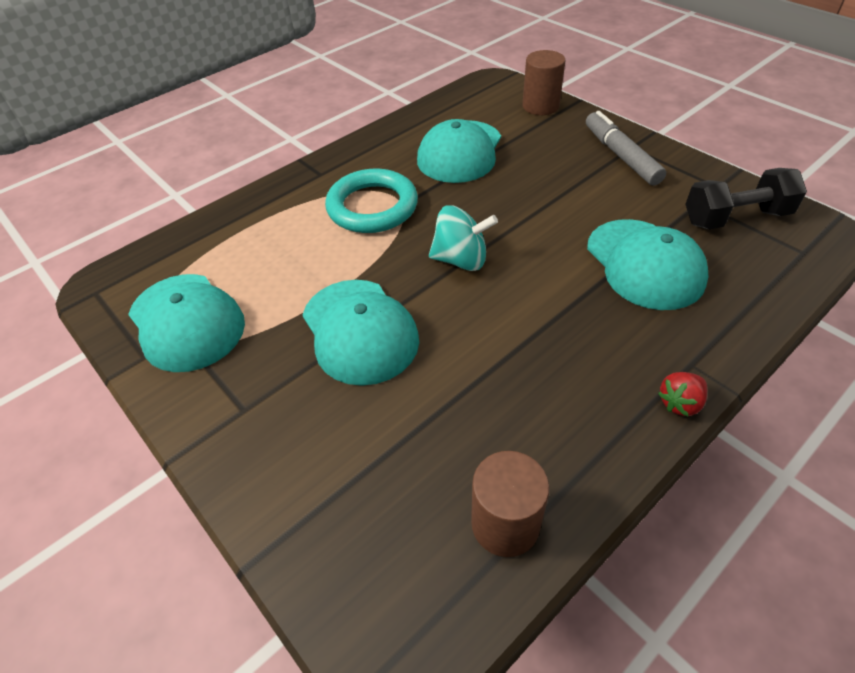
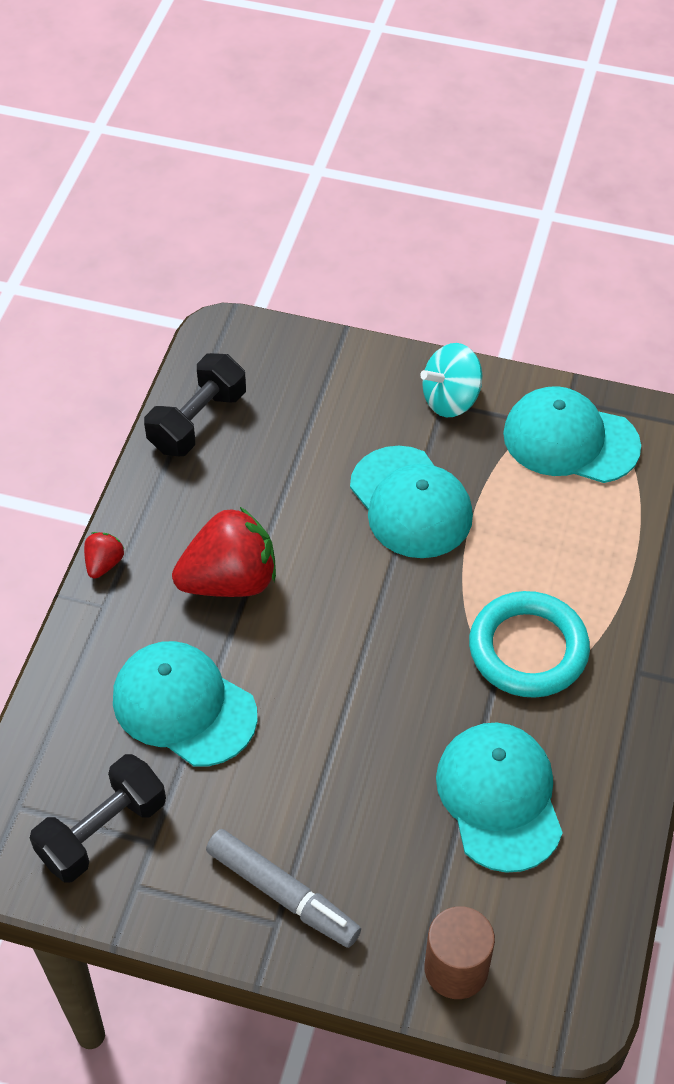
camera: 145 degrees right, 5 degrees up
(359, 331) = (411, 503): turquoise cap -> turquoise cap turned 150 degrees counterclockwise
(461, 260) = (376, 622): turquoise spinning top -> turquoise spinning top (451, 399)
(505, 524) = (197, 421): brown cylinder -> black dumbbell
(560, 336) = (230, 581): none -> red strawberry

